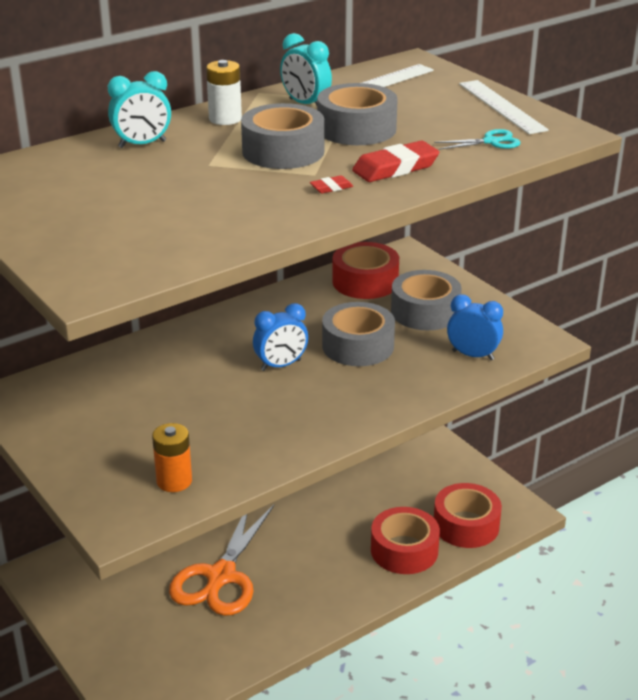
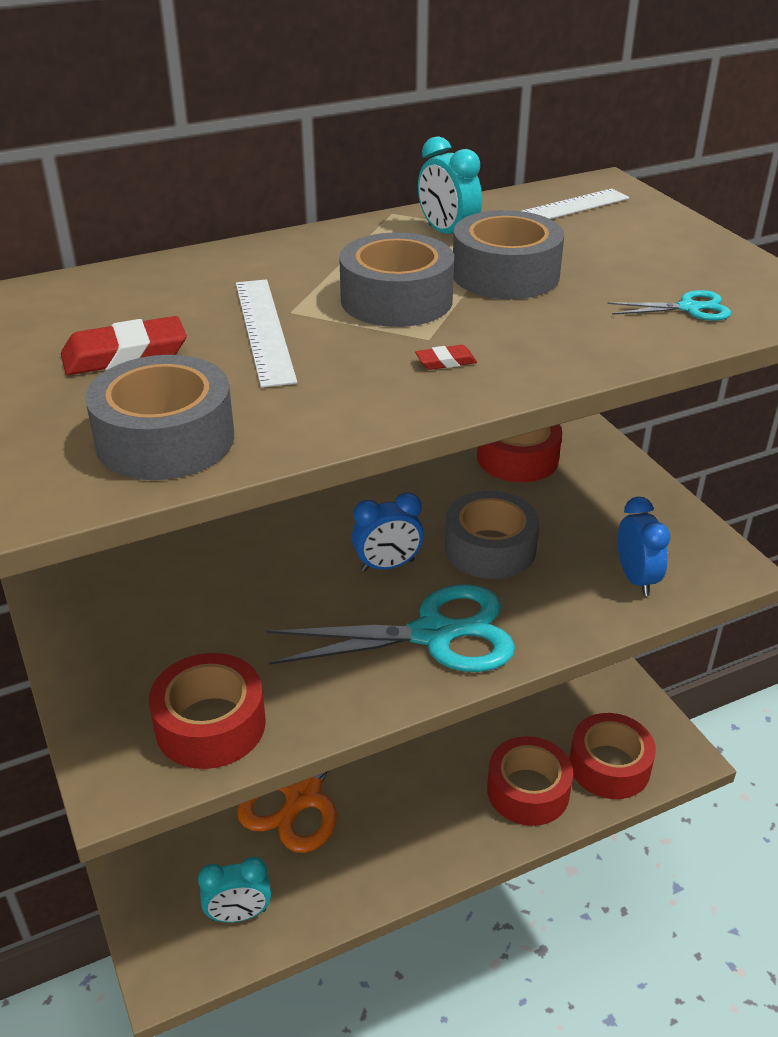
camera: 10 degrees right, 5 degrees up
(142, 144) = (216, 275): turquoise clock -> turquoise clock (239, 914)
(174, 481) = (210, 724): orange battery -> red tape
(225, 119) = (336, 247): white battery -> none
(329, 406) = (435, 634): none -> turquoise scissors
(395, 168) = (544, 338): red eraser -> red eraser (125, 355)
(425, 312) = (585, 508): grey tape -> grey tape (165, 439)
(472, 355) = (636, 579): blue clock -> blue clock turned 45 degrees clockwise
(501, 106) = (713, 256): white ruler -> white ruler (264, 330)

